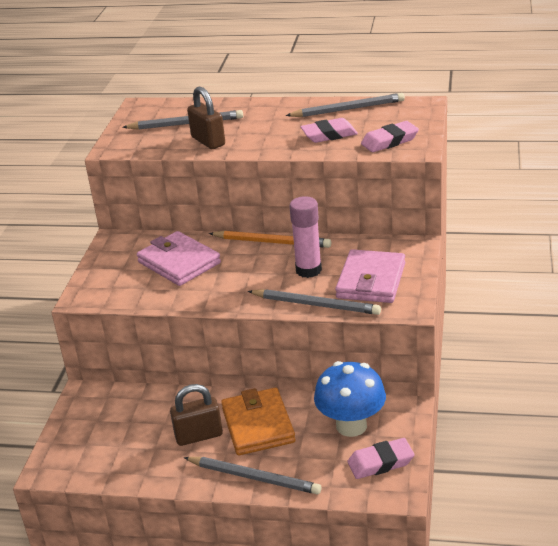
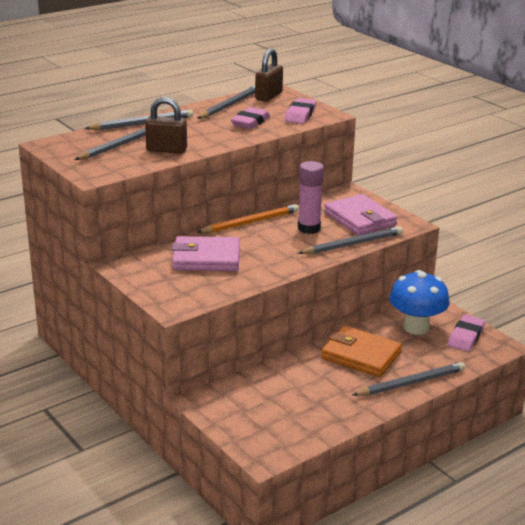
camera: 50 degrees left, 5 degrees down
(199, 436) = (334, 380): brown padlock -> brown padlock (268, 96)
(241, 106) = (142, 123): none -> grey pencil

